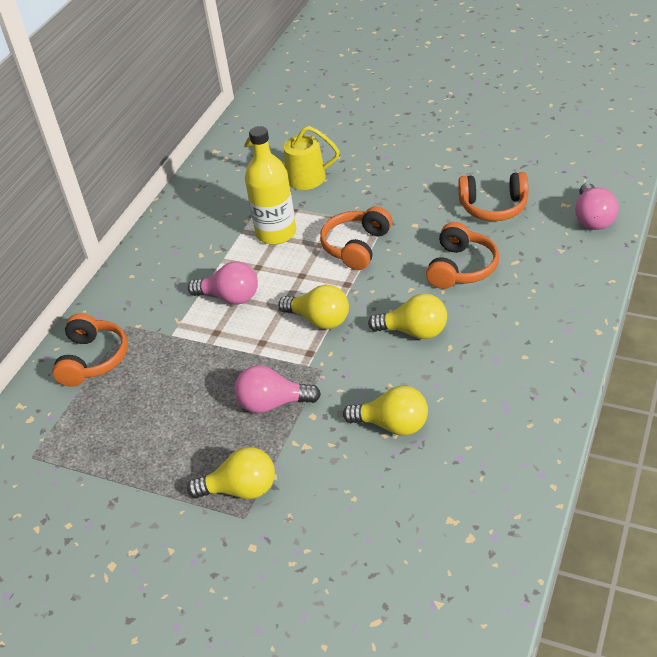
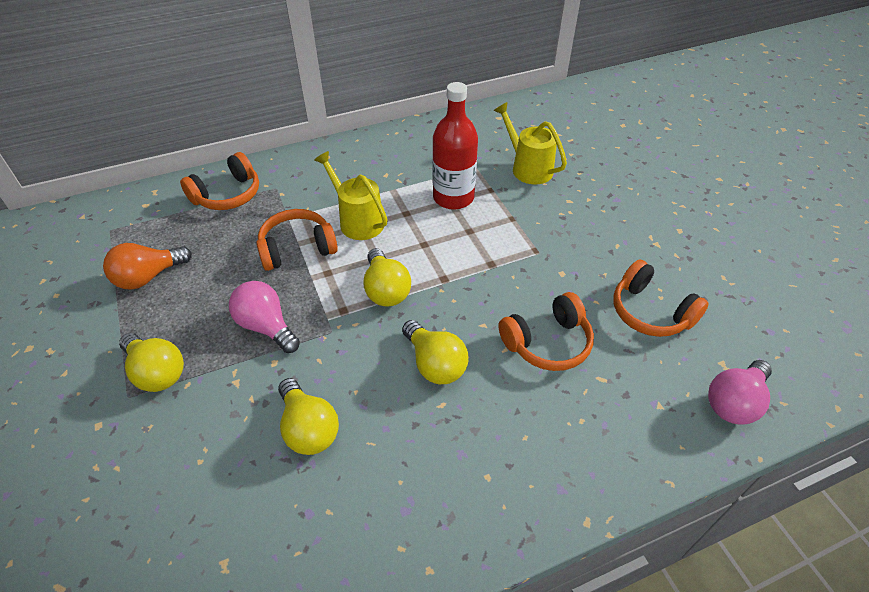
camera: 40 degrees right, 5 degrees up
(127, 453) = (148, 277): none -> orange light bulb
(230, 297) = (358, 221): pink light bulb -> yellow watering can
(276, 233) = (453, 197): yellow bottle -> red bottle
(357, 246) = (493, 254): orange headphones -> orange headphones (297, 248)

